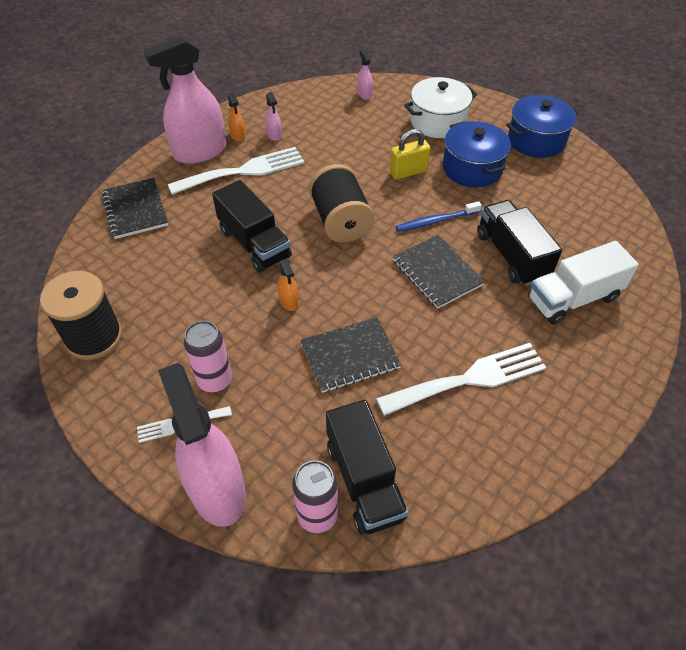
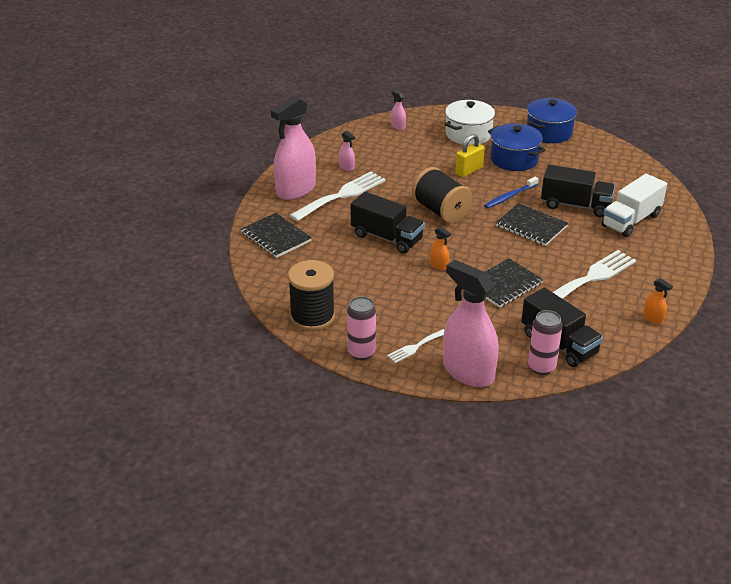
camera: 20 degrees left, 15 degrees down
(215, 380) = (421, 319): pink can -> pink can (361, 352)
(238, 135) = (318, 173): orange spray bottle -> orange spray bottle (653, 318)
(511, 255) = (575, 205): black truck -> black truck turned 150 degrees clockwise

